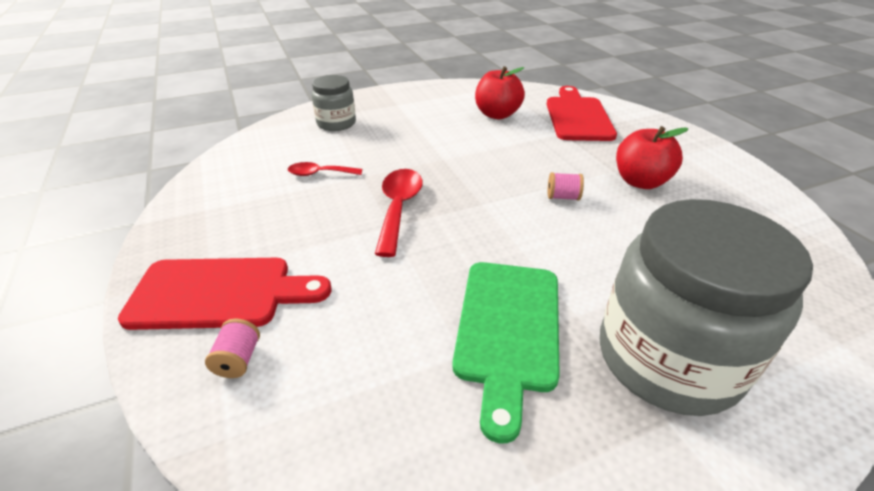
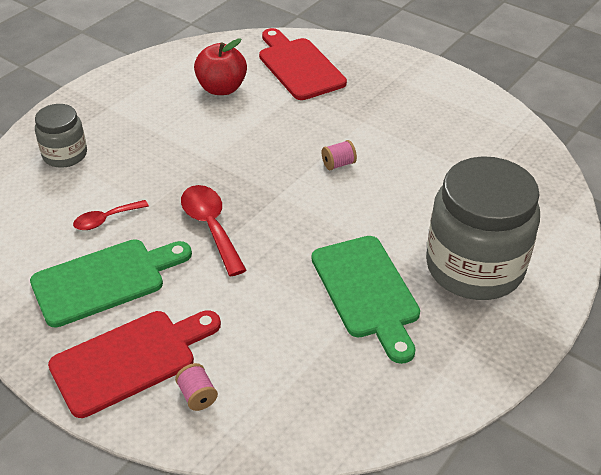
camera: 30 degrees left, 5 degrees up
(271, 217) = (105, 280): none -> green cutting board
(640, 182) = (390, 125): red apple -> none

